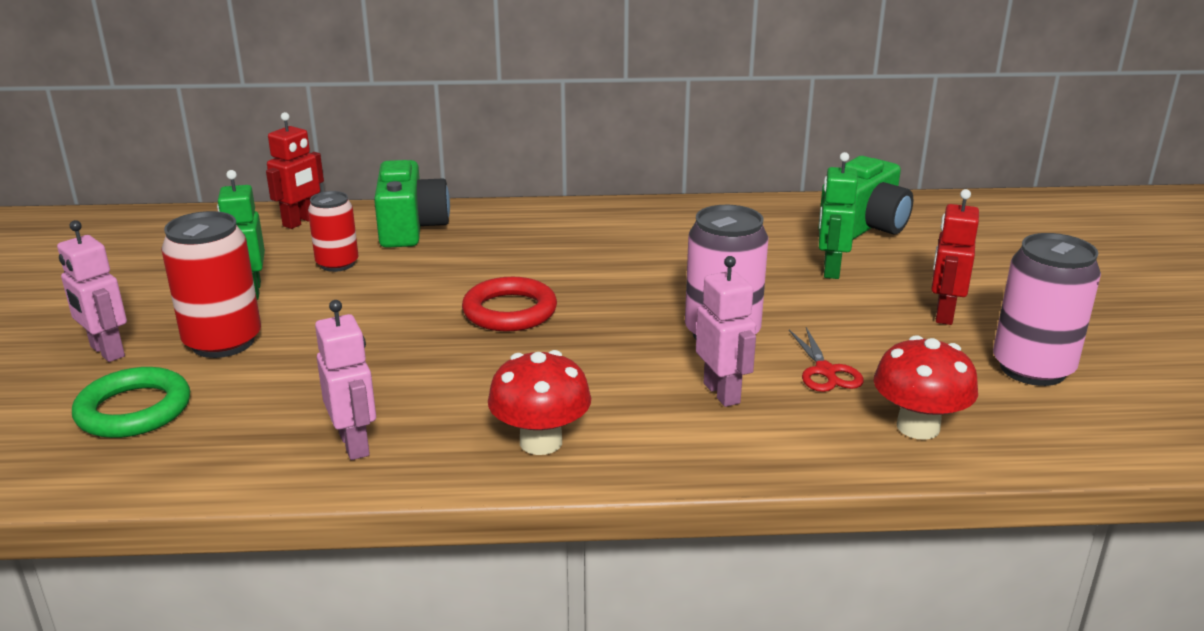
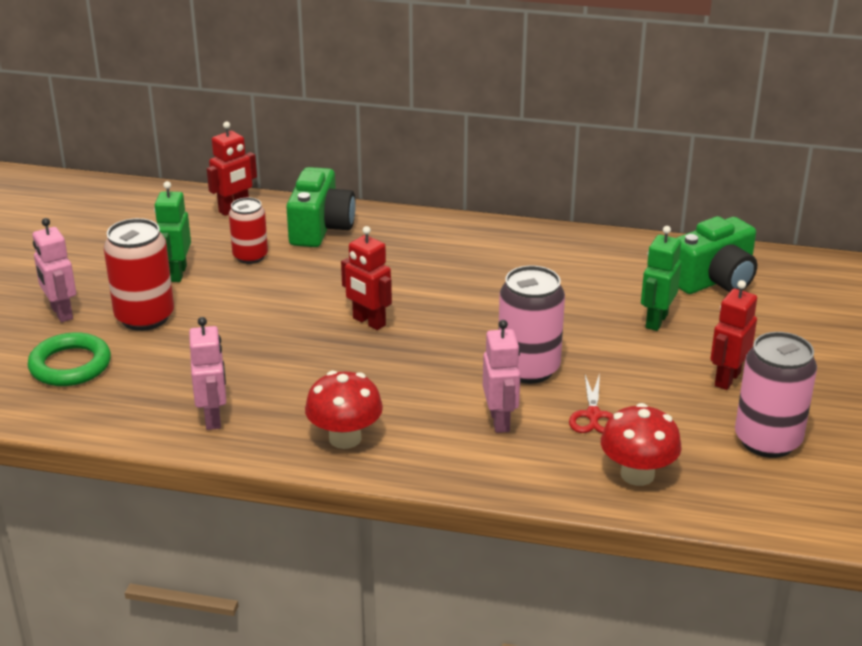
camera: 15 degrees right, 5 degrees up
(510, 311) = (368, 322): red ring -> red robot

